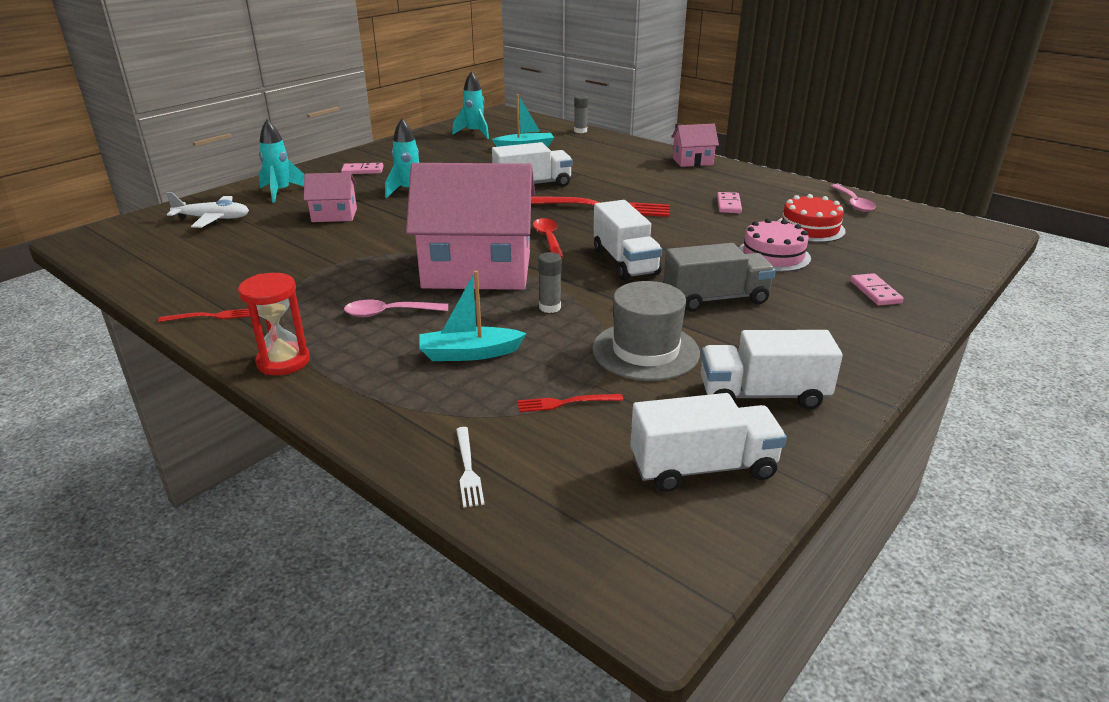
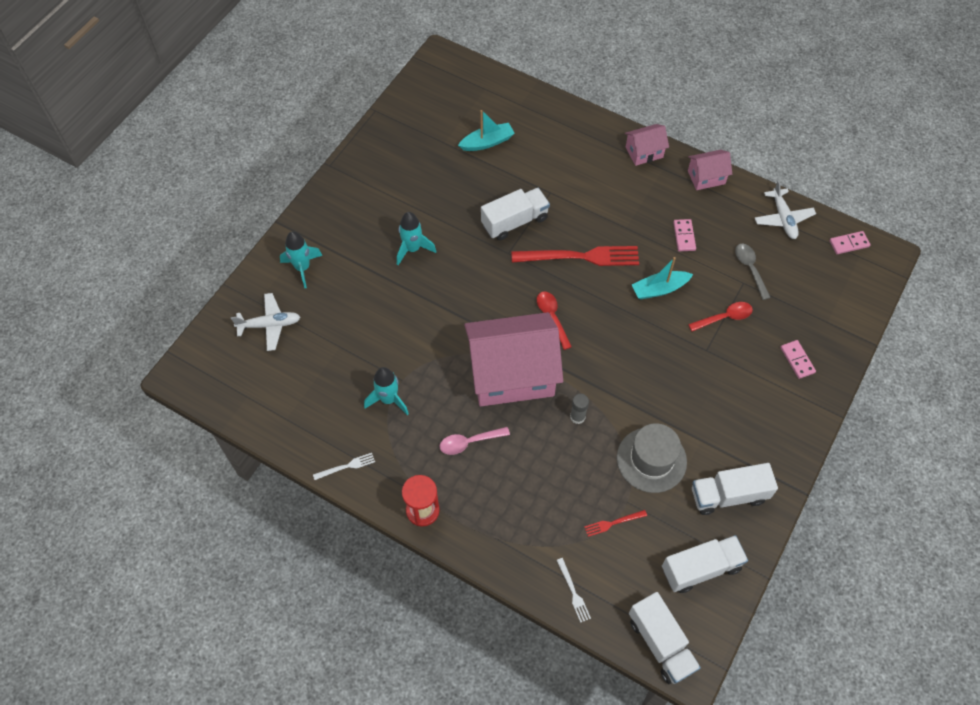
camera: 10 degrees left, 30 degrees up
(210, 316) = (346, 466): red fork -> white fork
(334, 215) = (367, 303): pink house -> pink house (706, 177)
(362, 170) = (356, 214): pink domino -> pink domino (849, 243)
(469, 353) = (539, 481): turquoise boat -> turquoise boat (659, 289)
(474, 133) = (429, 114): turquoise rocket -> turquoise rocket (388, 399)
(580, 131) = (529, 95): grey glue stick -> none
(625, 262) = (617, 344): white truck -> white truck (661, 643)
(715, 299) = (689, 387): grey truck -> none
(773, 255) = (724, 317): pink cake -> red spoon
(810, 228) = (750, 268): red cake -> grey spoon
(853, 203) = (783, 218): pink spoon -> white plane

